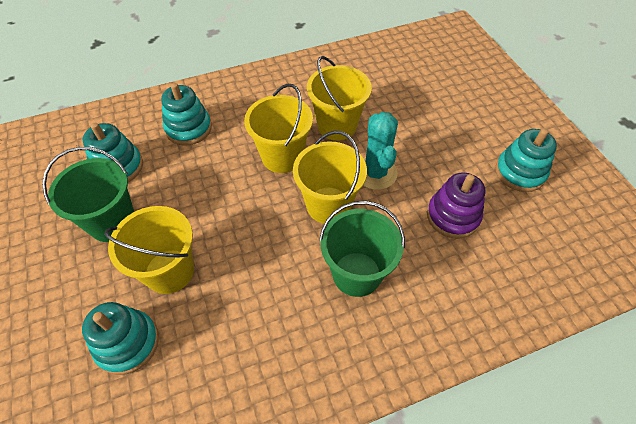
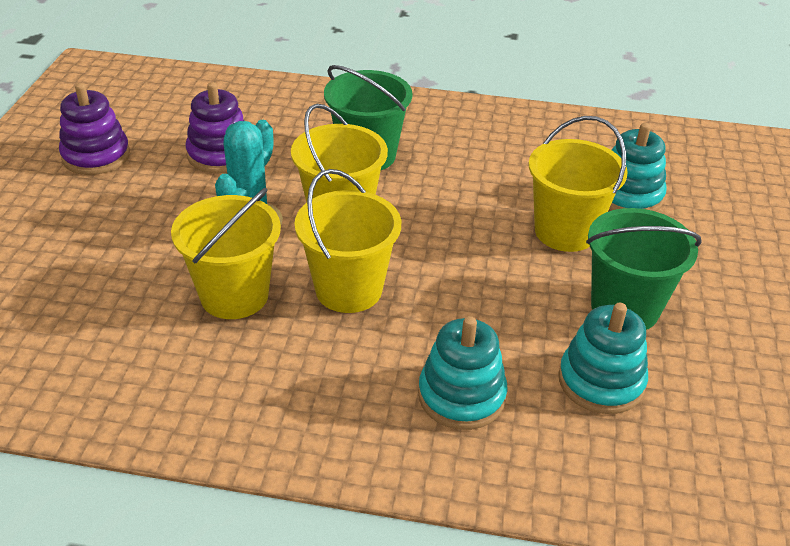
camera: 150 degrees left, 15 degrees down
(520, 172) = (96, 156): turquoise stacking toy -> purple stacking toy

